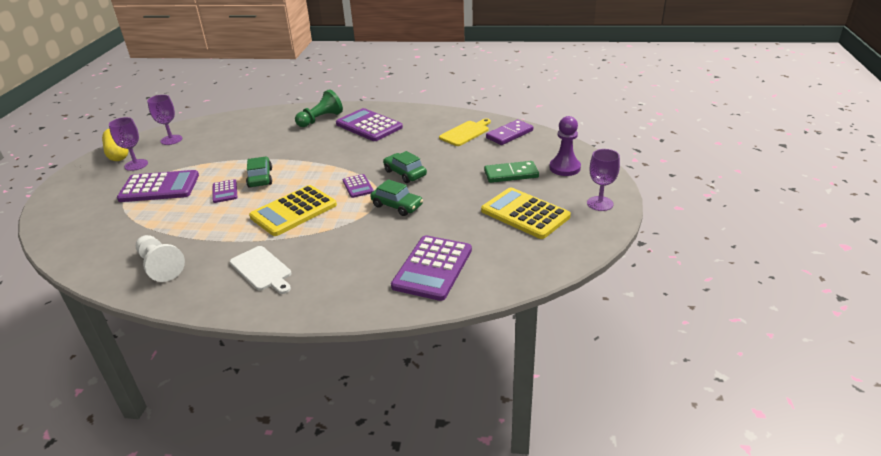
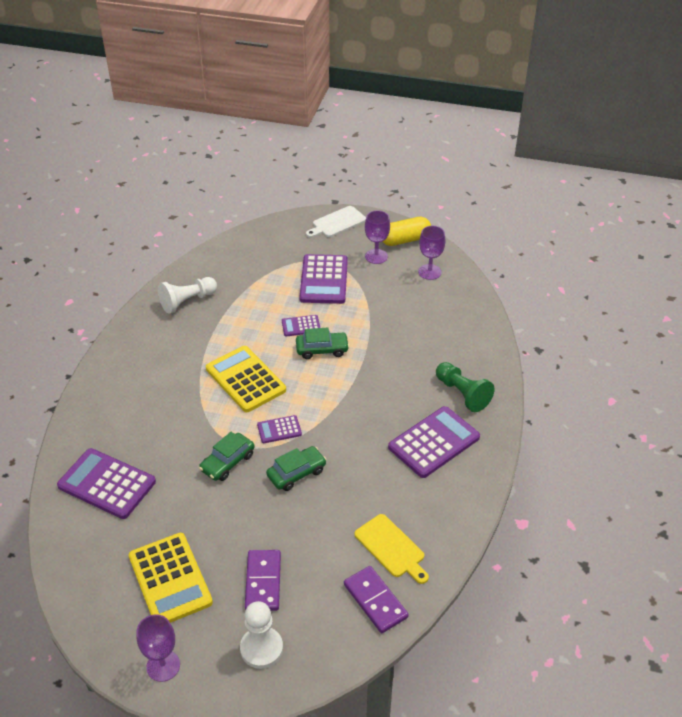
camera: 95 degrees right, 10 degrees up
(262, 270) = (155, 364): white cutting board -> white cutting board (337, 223)
(511, 174) = (263, 582): green domino -> purple domino
(525, 214) = (170, 579): yellow calculator -> yellow calculator turned 105 degrees clockwise
(564, 168) = (261, 648): purple pawn -> white pawn

